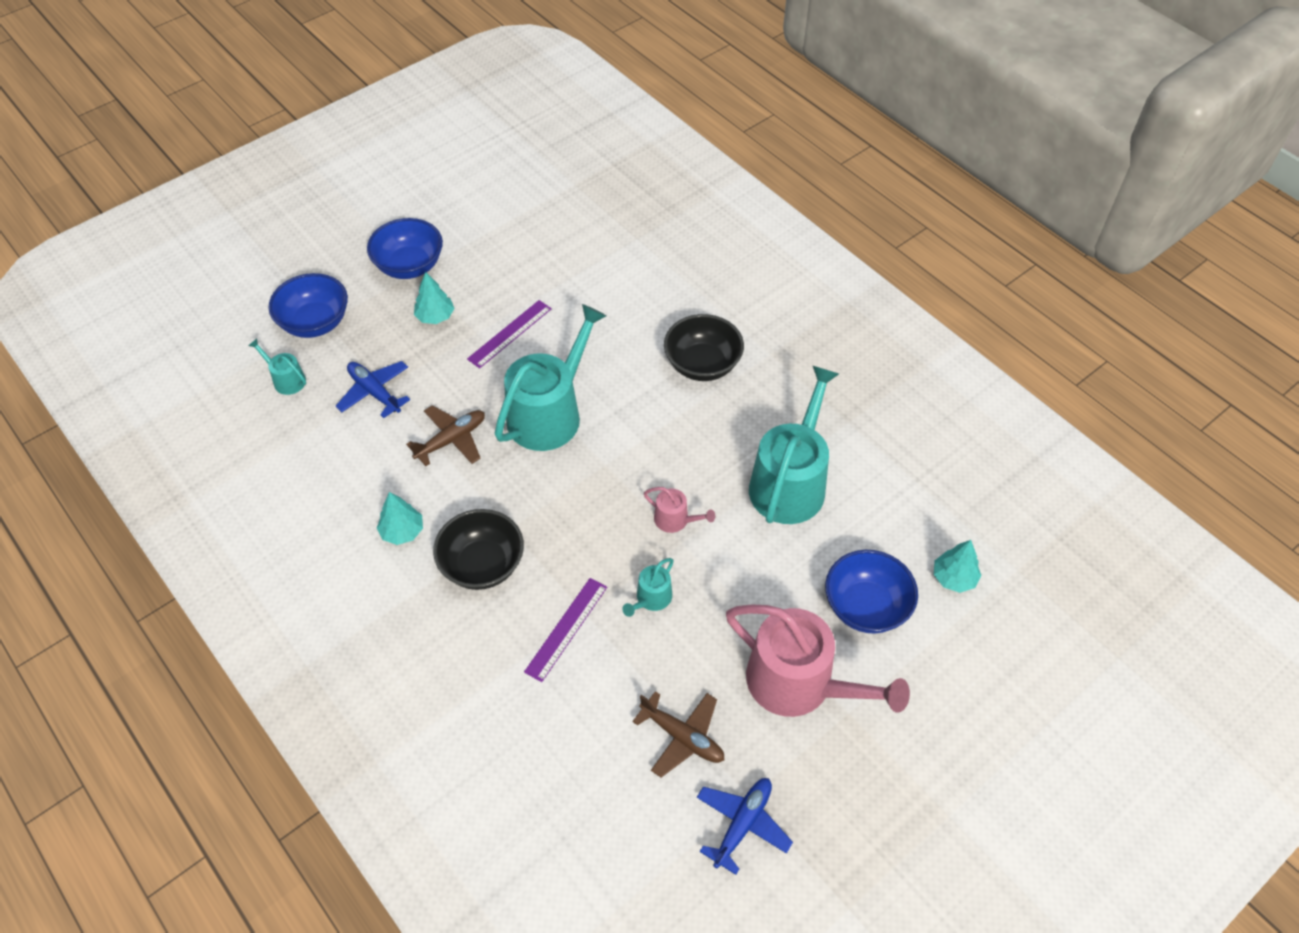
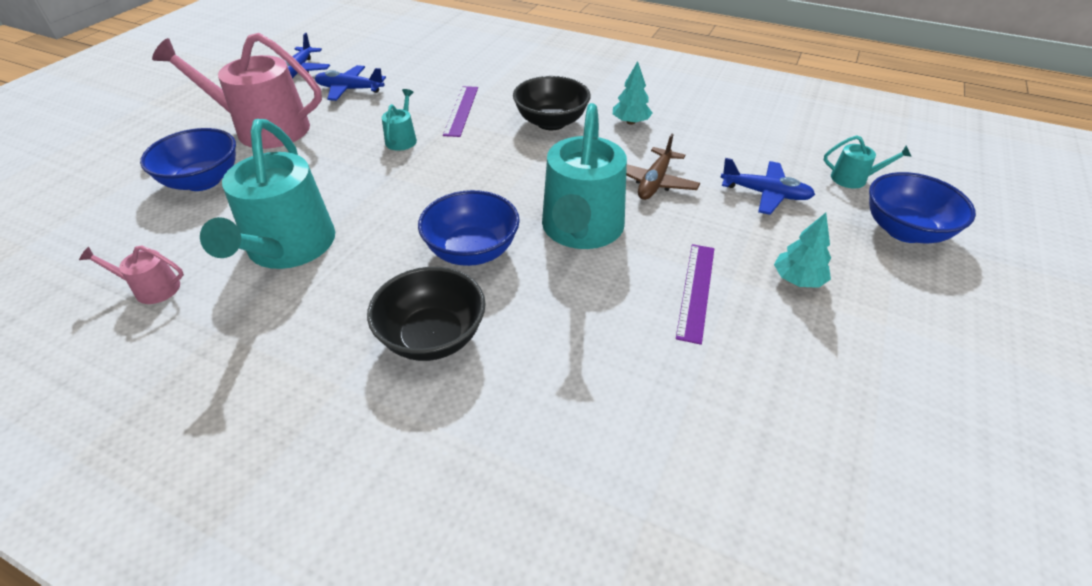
camera: 155 degrees right, 10 degrees down
(409, 266) = (904, 329): blue bowl -> blue bowl (472, 251)
(675, 520) = (403, 188): pink watering can -> pink watering can (151, 289)
(682, 737) = (350, 89): brown plane -> blue plane
(953, 578) = (104, 222): turquoise tree -> none

